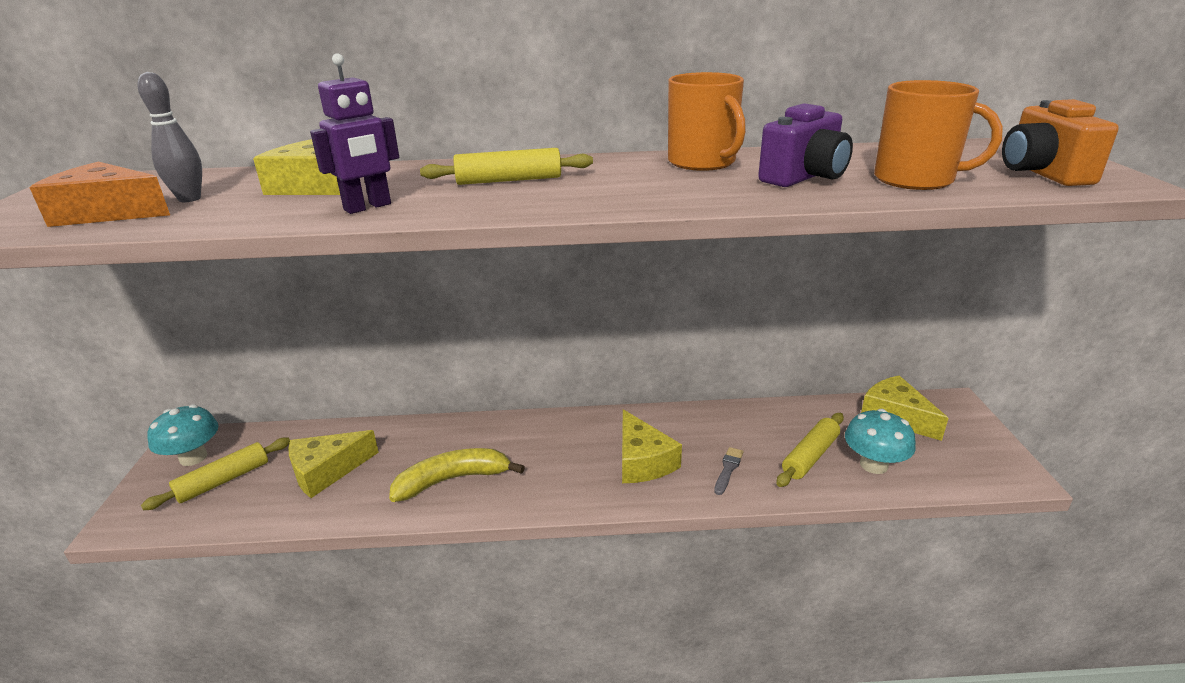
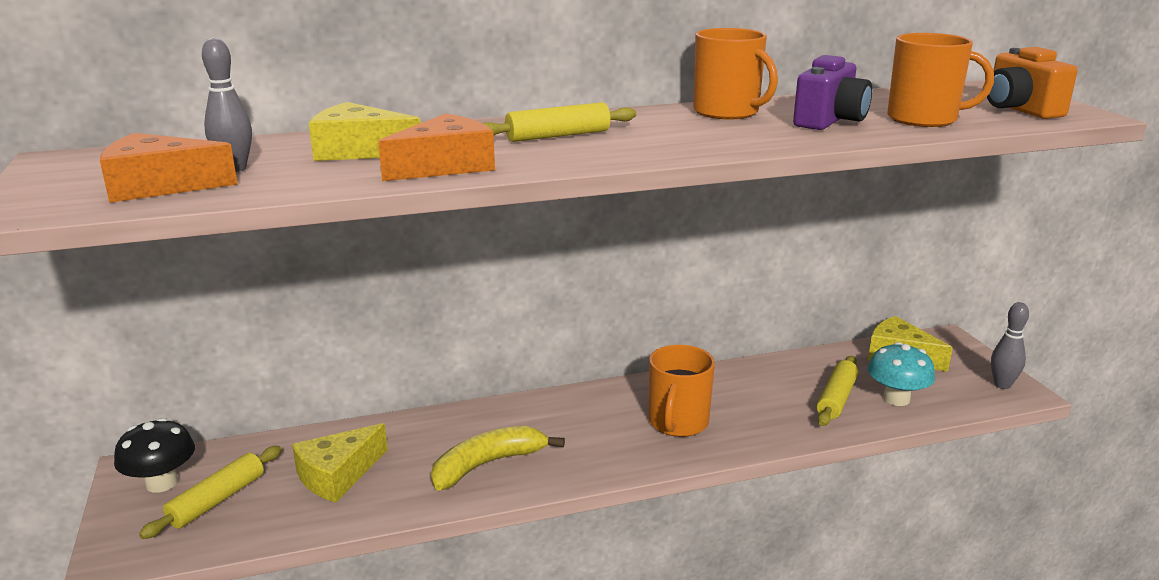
camera: 15 degrees left, 5 degrees down
(193, 457) = (162, 483): turquoise mushroom -> black mushroom
(368, 207) = (445, 166): purple robot -> orange cheese
(642, 461) = (678, 422): yellow cheese -> orange mug
(728, 469) = (764, 419): grey brush -> none
(998, 464) = (1002, 385): none -> grey bowling pin

